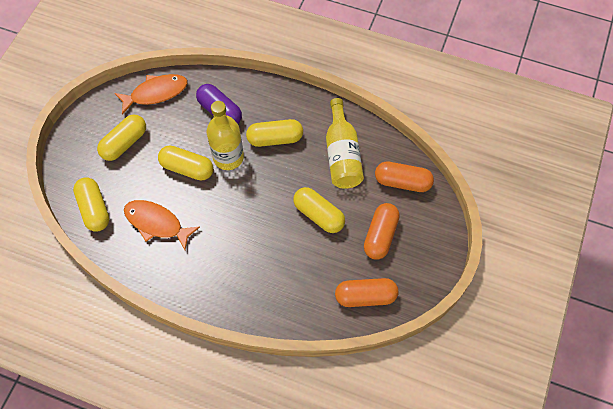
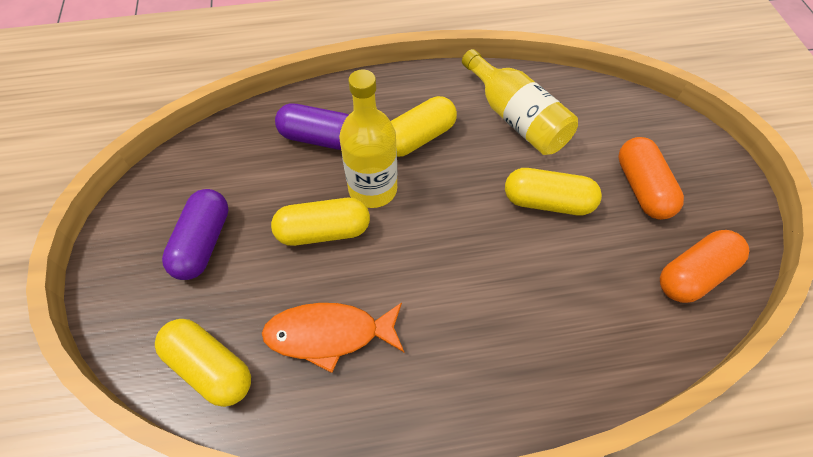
camera: 30 degrees left, 5 degrees down
(124, 143) = (203, 243): yellow capsule -> purple capsule
(156, 93) = (211, 156): orange fish -> none
(402, 182) = (611, 115): orange capsule -> none

